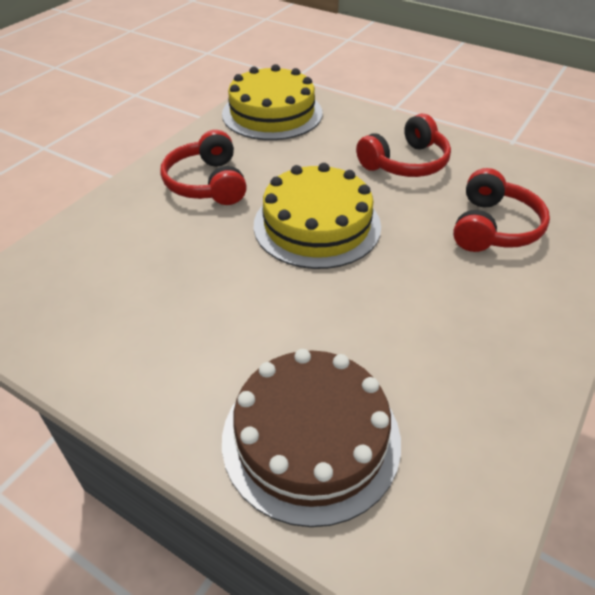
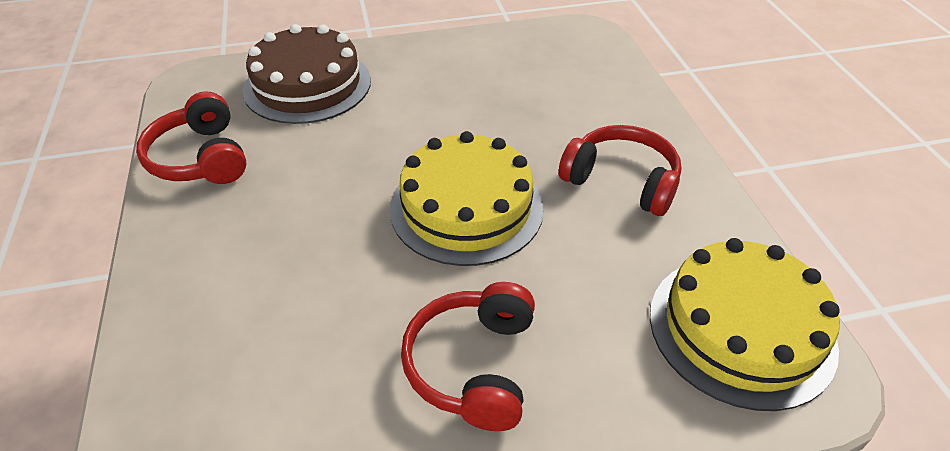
camera: 135 degrees right, 0 degrees up
(493, 227) = (285, 329): red headphones -> red headphones (200, 158)

